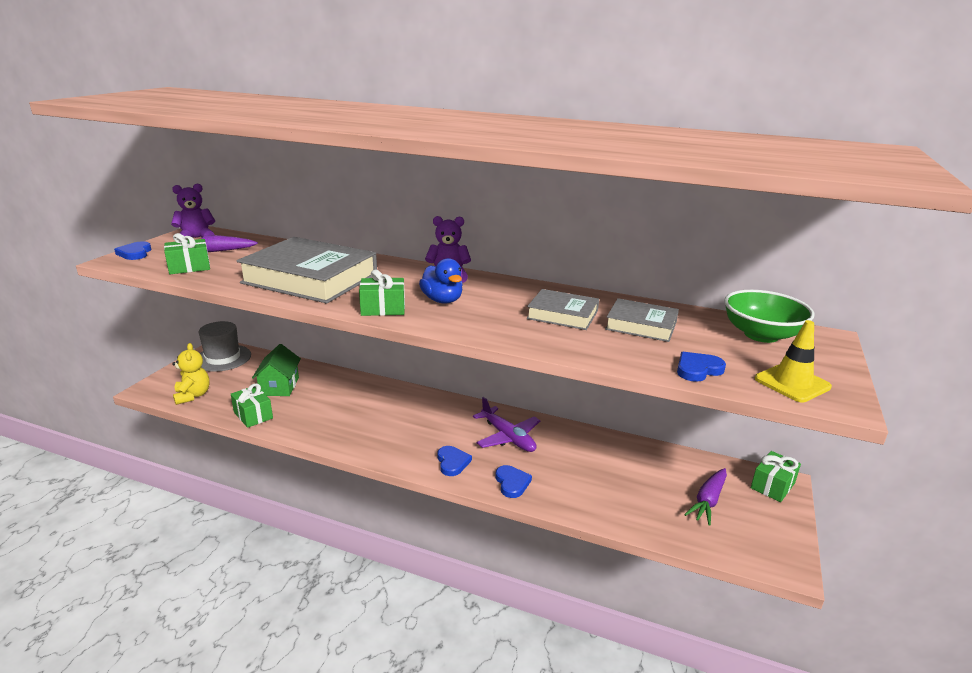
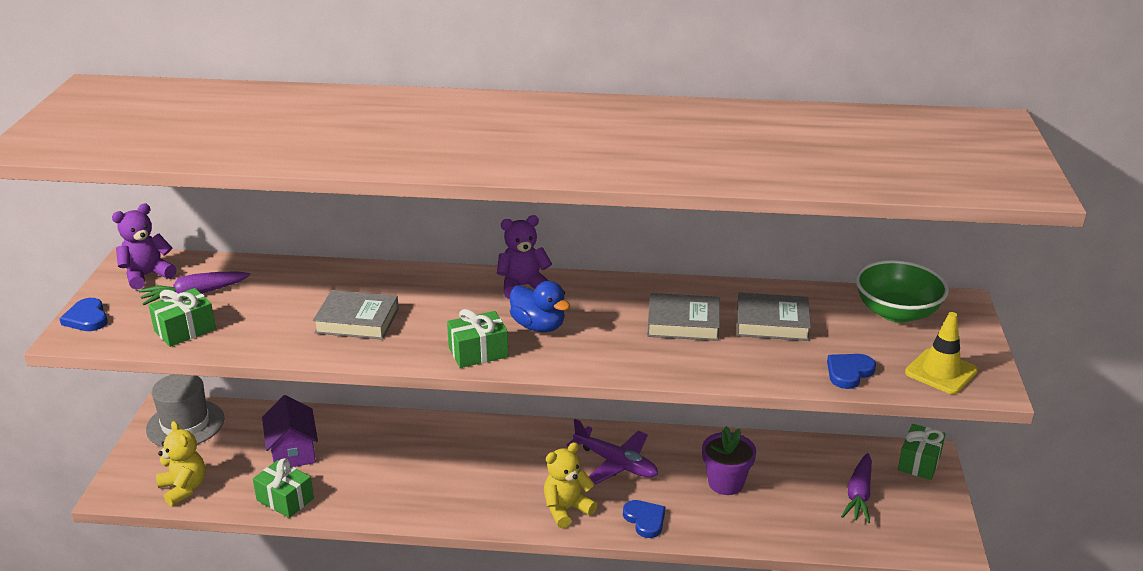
camera: 15 degrees left, 5 degrees up
(279, 386) = (293, 451): green house -> purple house
(310, 279) = (357, 321): grey book -> grey book, size x0.52
(452, 462) = (566, 509): blue heart -> yellow teddy bear
(592, 468) = (726, 483): none -> purple flower pot

